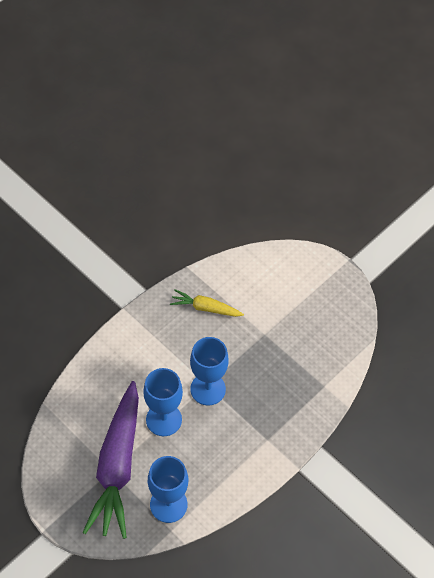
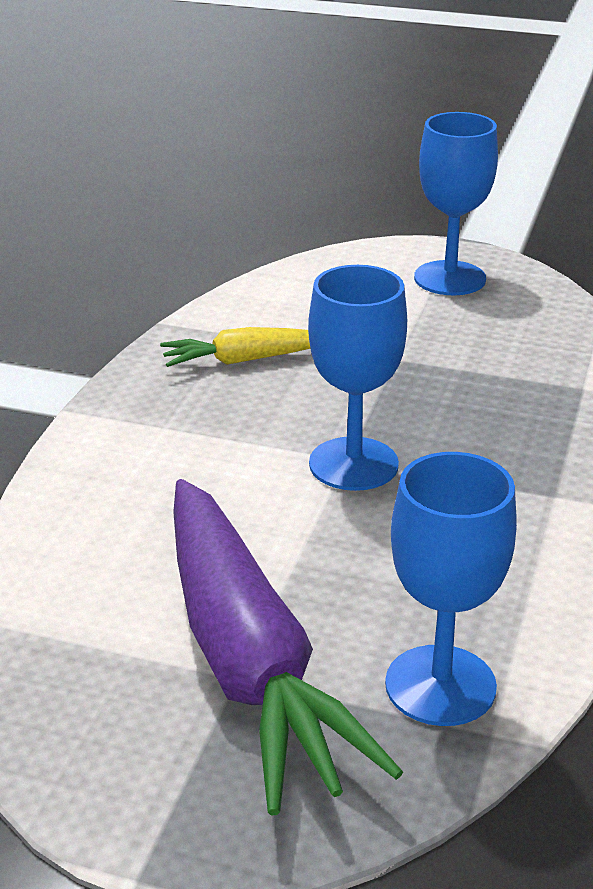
camera: 25 degrees left, 25 degrees down
(164, 419) = (296, 542): blue goblet -> blue goblet (449, 278)

